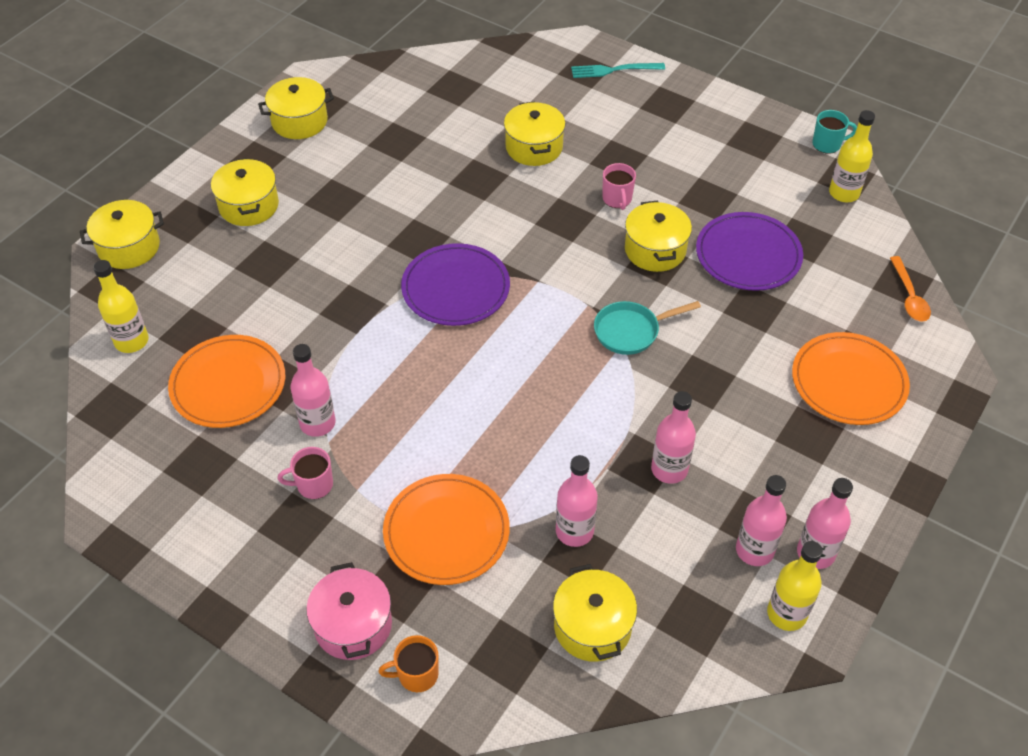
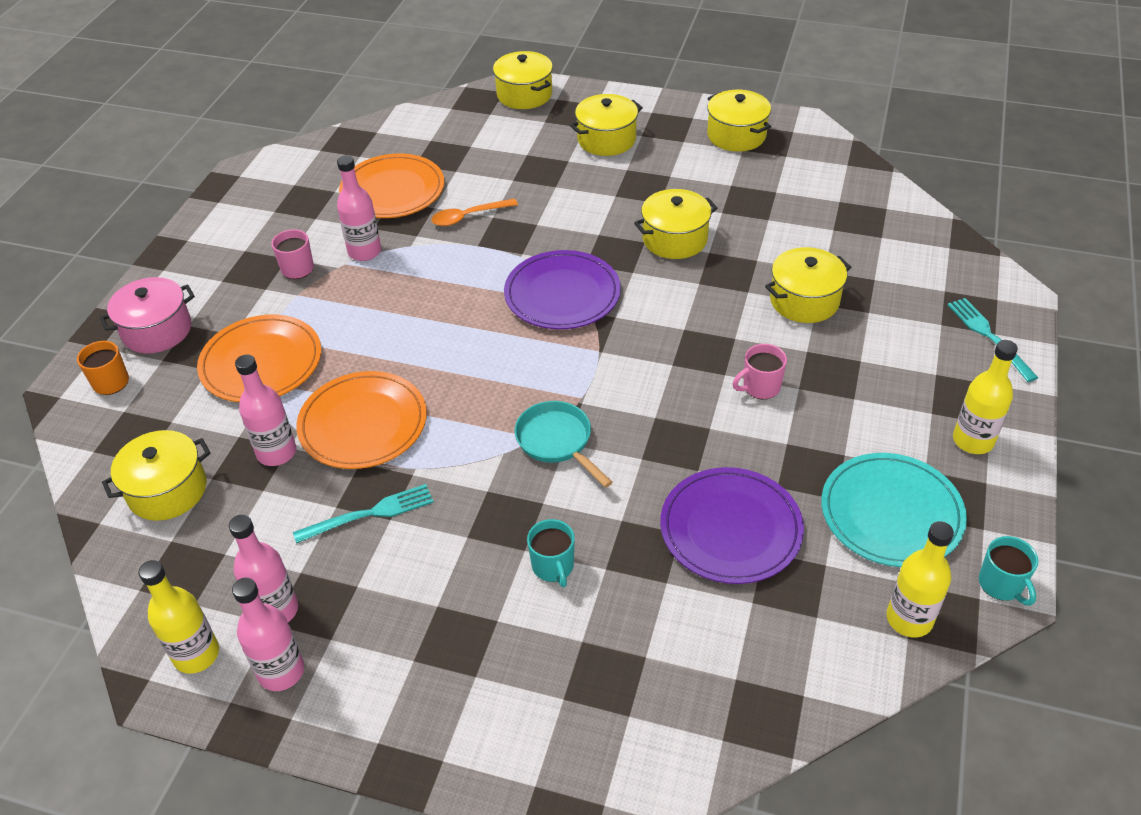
camera: 75 degrees right, 5 degrees down
(131, 341) = (422, 128): yellow bottle -> yellow bottle (973, 440)
(655, 250) = (694, 437): yellow pot -> yellow pot (674, 239)
(669, 469) = (371, 513): pink bottle -> turquoise fork
(756, 362) = (553, 566): none -> turquoise mug
(757, 172) = (891, 513): none -> turquoise plate
(848, 382) = (554, 671): orange plate -> orange plate (363, 424)
(909, 297) = (739, 728): orange spoon -> orange spoon (468, 217)

